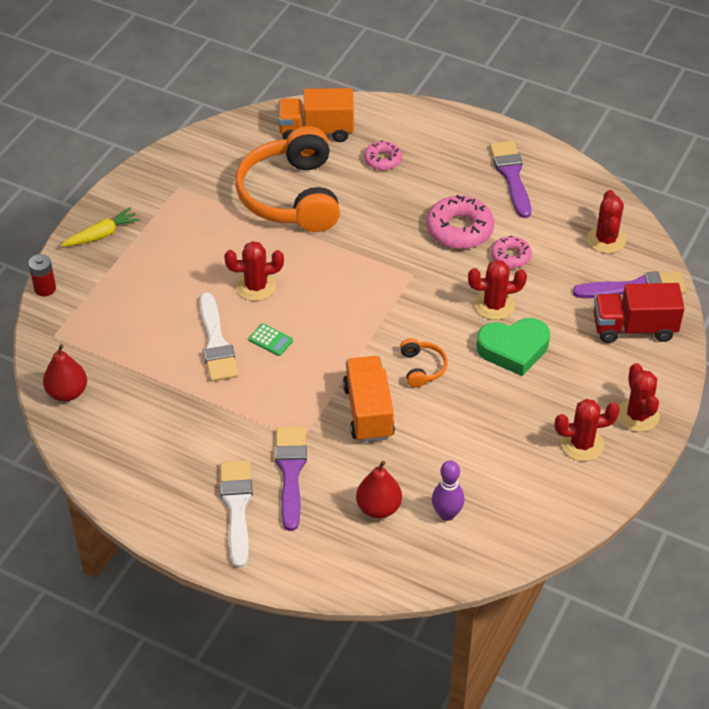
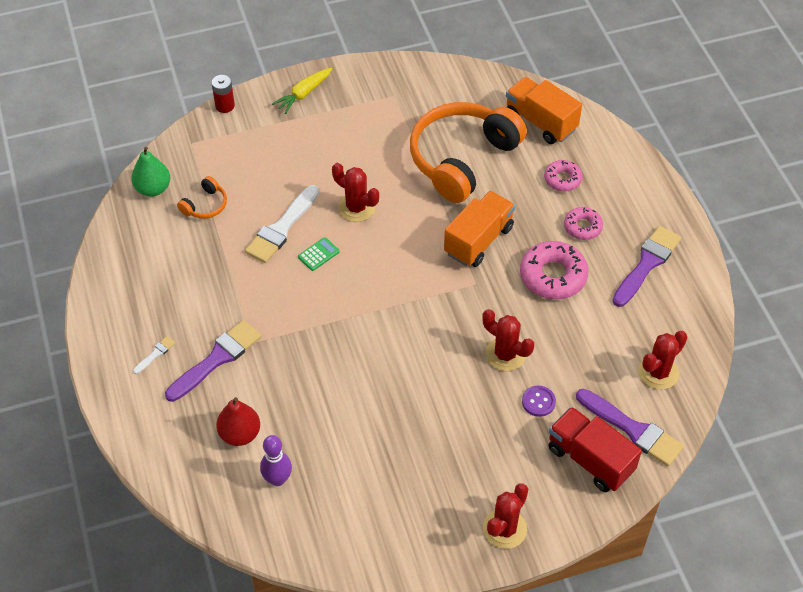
camera: 45 degrees right, 5 degrees up
(67, 392) = (153, 189): red pear -> green pear
(102, 235) = (303, 94): yellow carrot -> yellow carrot turned 120 degrees clockwise
(237, 507) = (155, 354): white brush -> white brush, size x0.45
(270, 340) = (318, 254): green calculator -> green calculator turned 120 degrees counterclockwise
(368, 412) = (318, 360): orange truck -> orange truck (478, 240)
(422, 368) = (394, 359): orange headphones -> orange headphones (205, 205)
(511, 256) = (565, 327): pink donut -> pink donut (582, 227)
(513, 349) = (476, 399): green heart -> none
(555, 318) = (538, 402): none -> purple button
(582, 444) = (435, 513): red cactus -> none

